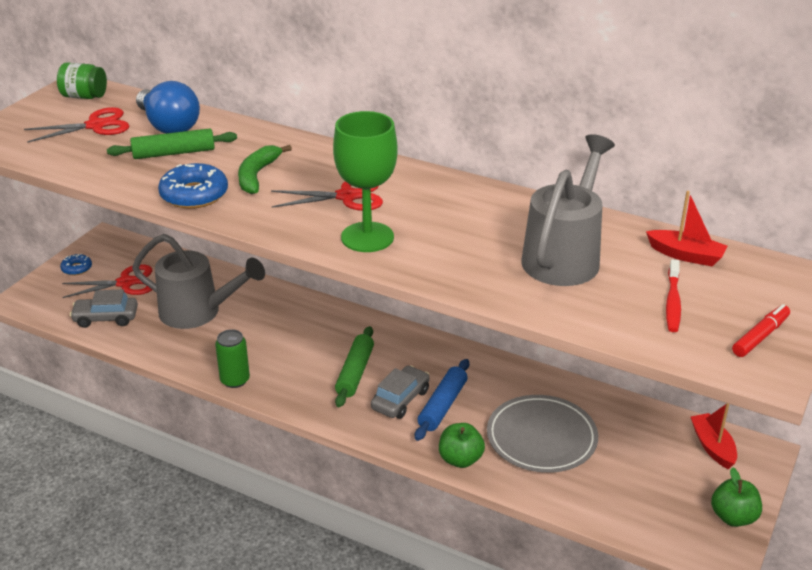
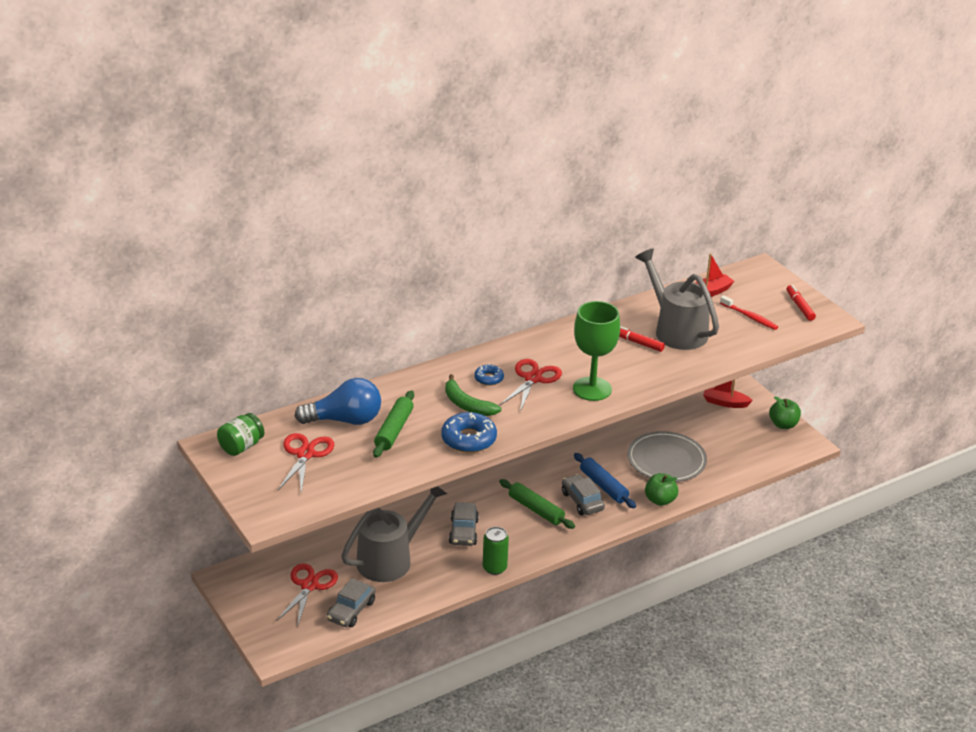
camera: 60 degrees left, 0 degrees up
(77, 268) = (257, 607): blue donut -> blue donut (489, 378)
(276, 339) = (463, 531): none -> grey car
(501, 238) = (637, 342): none -> red marker

